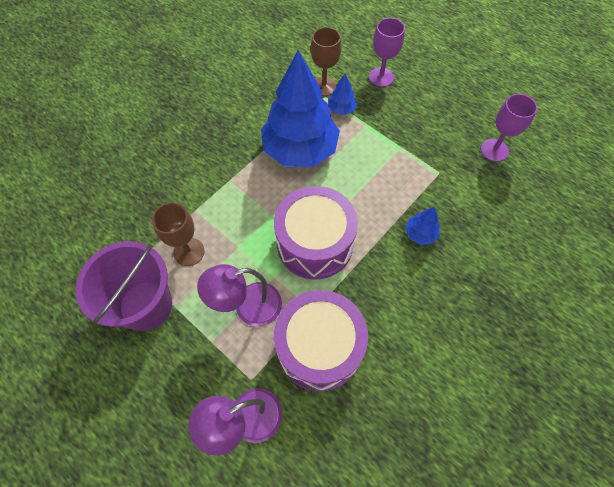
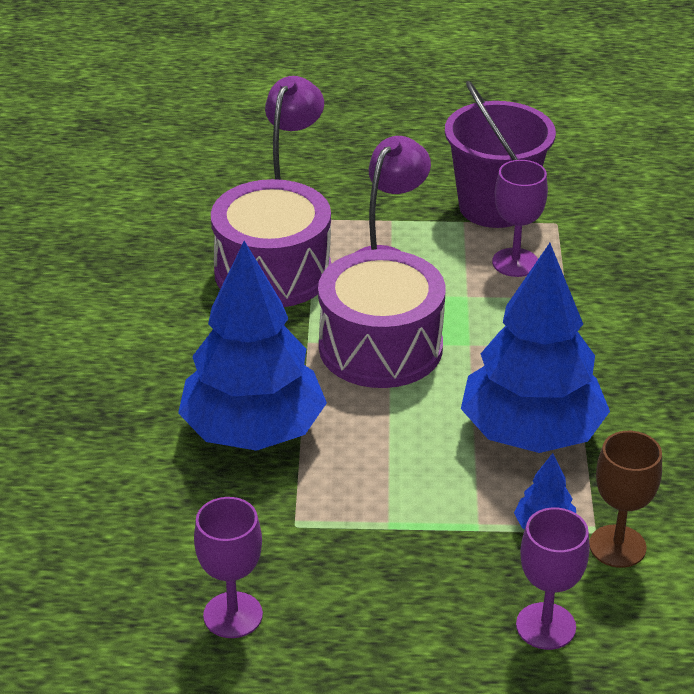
camera: 140 degrees right, 25 degrees down
(189, 252) = (515, 262): brown goblet -> purple goblet
(420, 234) = (253, 431): blue tree -> blue tree, size x2.46

